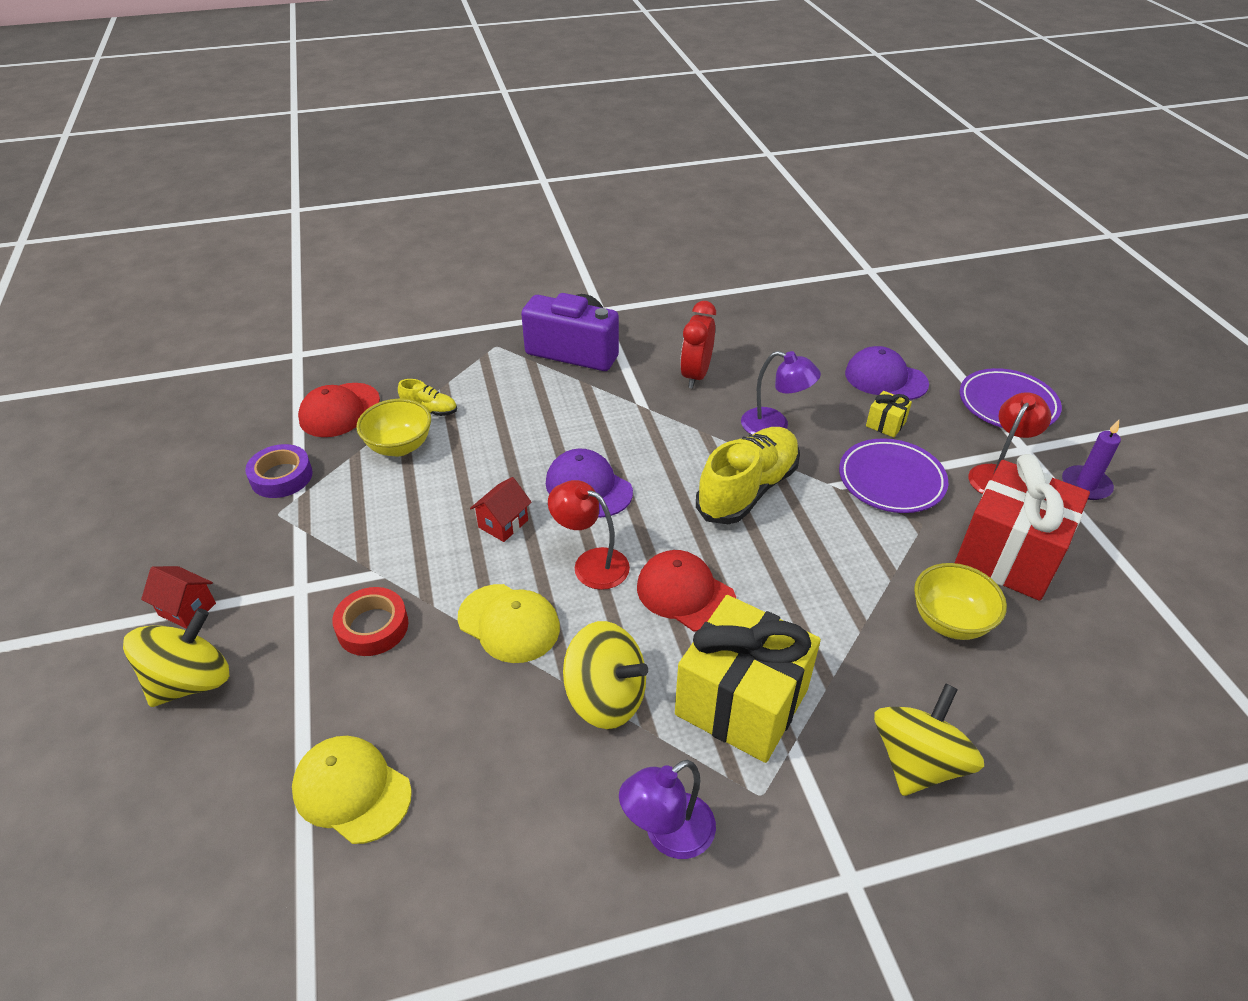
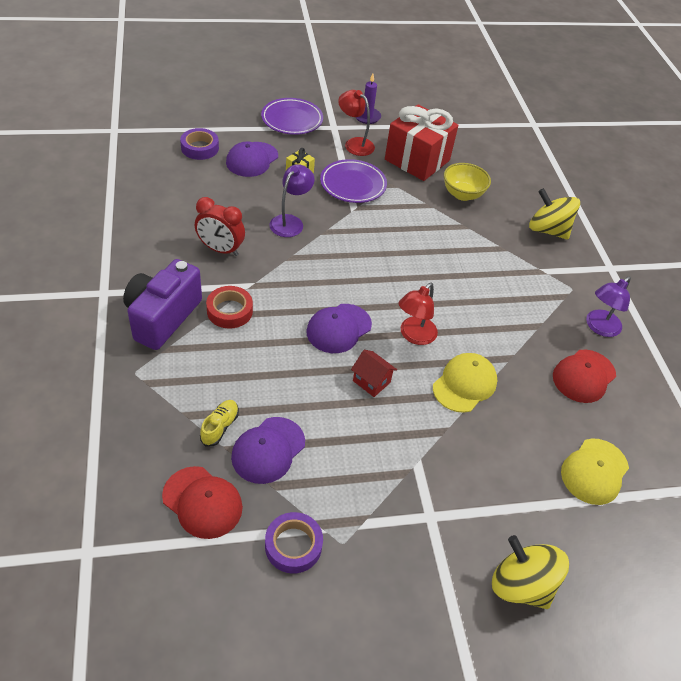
camera: 90 degrees left, 5 degrees up
(187, 609) = (451, 602): red house -> none
(372, 627) = (468, 464): red tape -> red tape (229, 311)
(399, 446) = (268, 450): yellow bowl -> purple cap
(606, 697) = (519, 341): yellow spinning top -> none
(668, 835) = (599, 327): purple lamp -> purple lamp turned 75 degrees clockwise
(685, 594) = (441, 294): red cap -> red cap (584, 376)
(741, 702) = (518, 284): yellow gift -> none
(747, 489) = (352, 248): yellow shoe -> none
(880, 334) = (200, 148): none -> purple tape

